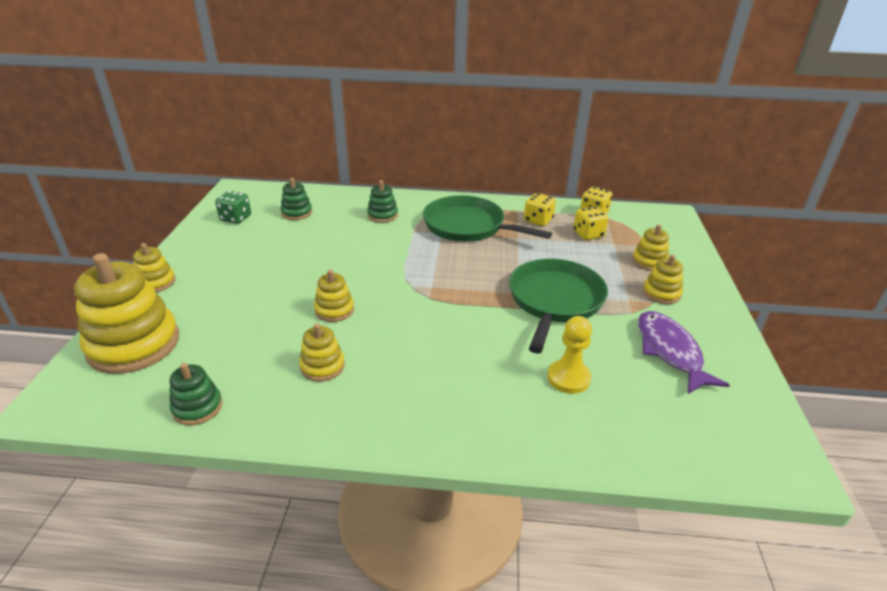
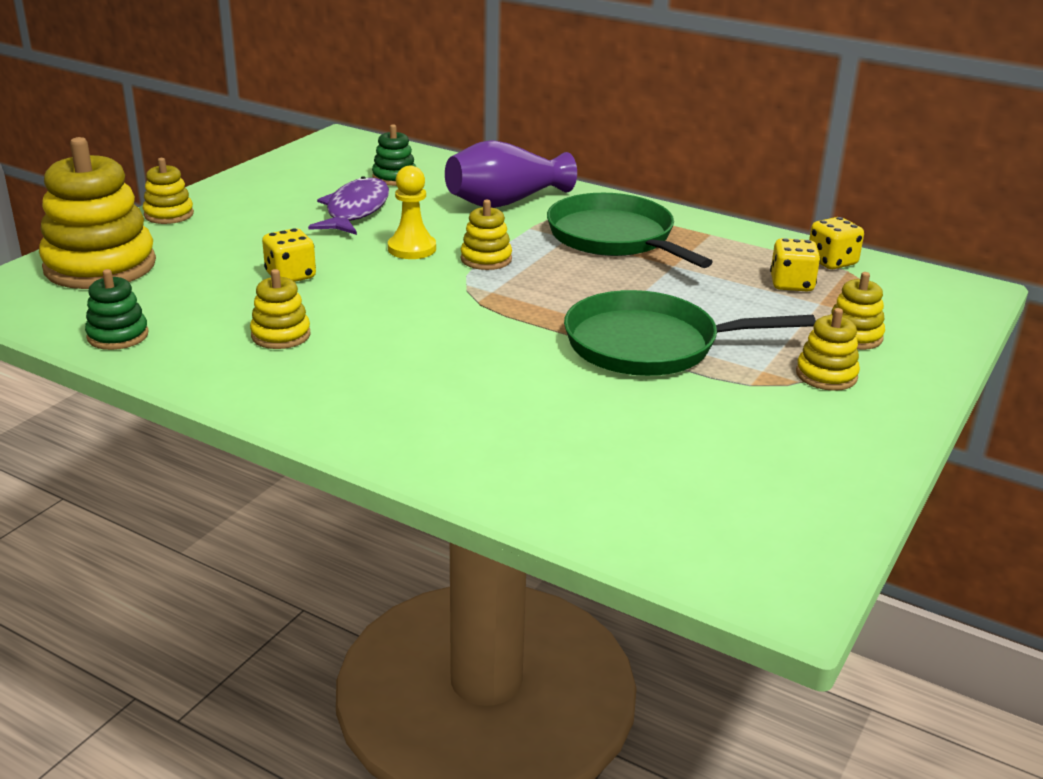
camera: 25 degrees right, 5 degrees down
(236, 218) = (313, 169): green dice -> none
(334, 310) = (345, 286): yellow stacking toy -> yellow stacking toy (486, 259)
(382, 215) = (505, 202): green stacking toy -> purple vase
(538, 220) = (729, 252): yellow dice -> yellow dice (290, 276)
(555, 300) = (649, 345): green pan -> green pan turned 135 degrees counterclockwise
(568, 378) = (574, 425): yellow pawn -> yellow pawn (412, 249)
(670, 351) = (757, 438): purple fish -> purple fish (355, 211)

